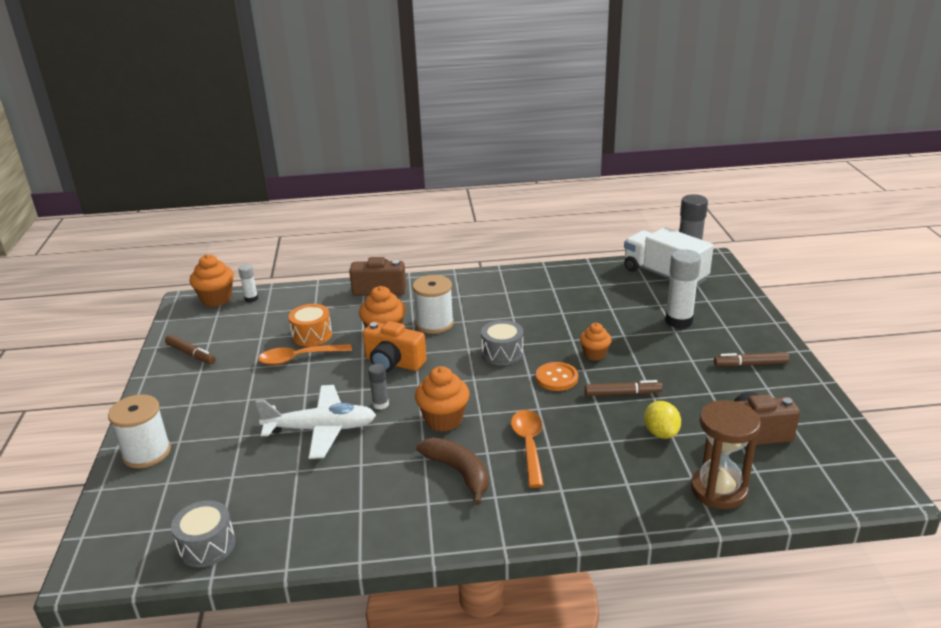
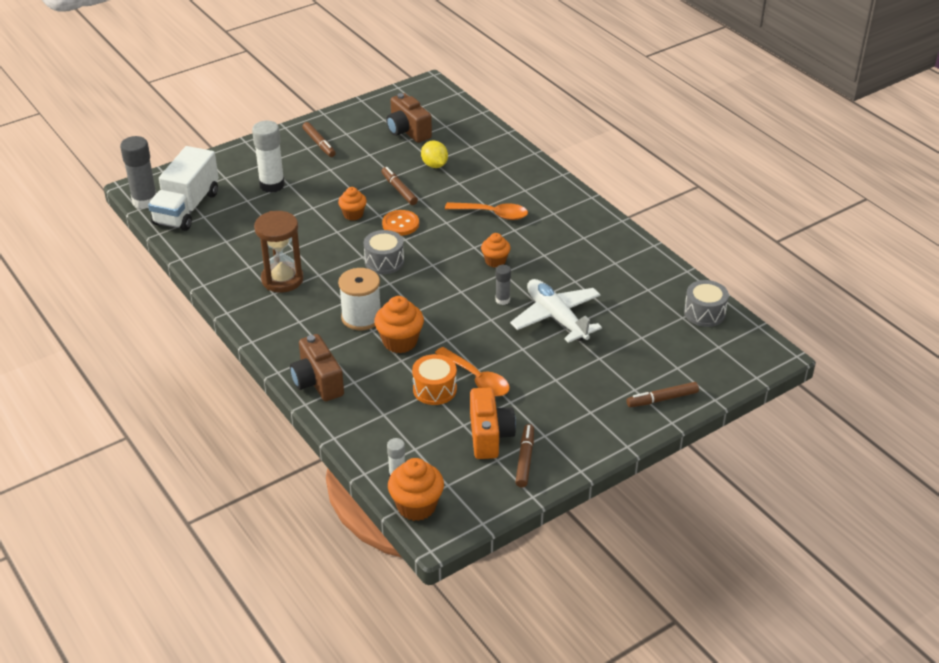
camera: 120 degrees left, 10 degrees up
(146, 453) = (662, 399): white spool -> brown marker
(393, 363) = (442, 317): orange camera -> orange camera (489, 436)
(443, 420) = (495, 261): orange cupcake -> orange cupcake, size x0.64
(459, 472) = (545, 234): brown banana -> none
(529, 445) = (492, 214): orange spoon -> orange spoon turned 135 degrees counterclockwise
(661, 433) = (434, 165): yellow lemon -> yellow lemon turned 75 degrees counterclockwise
(718, 490) = (475, 135): brown hourglass -> brown hourglass (282, 279)

